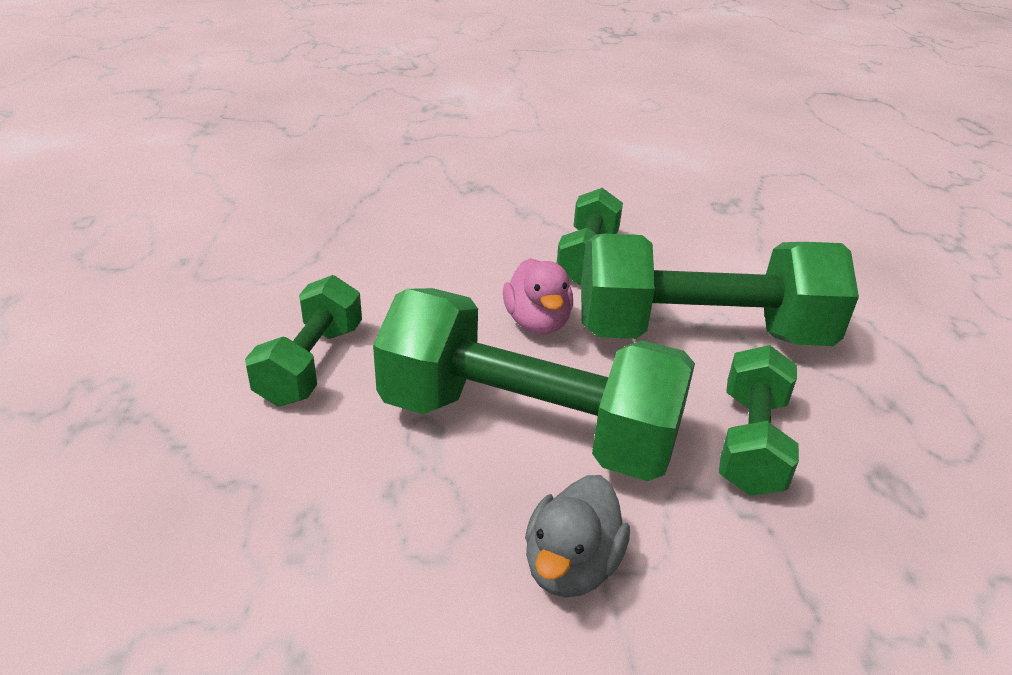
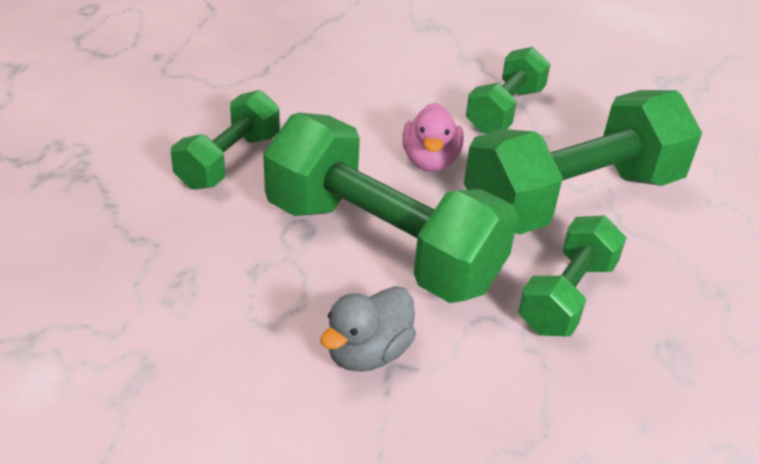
camera: 15 degrees right, 5 degrees up
(700, 335) = (573, 198): green dumbbell -> green dumbbell turned 45 degrees counterclockwise

